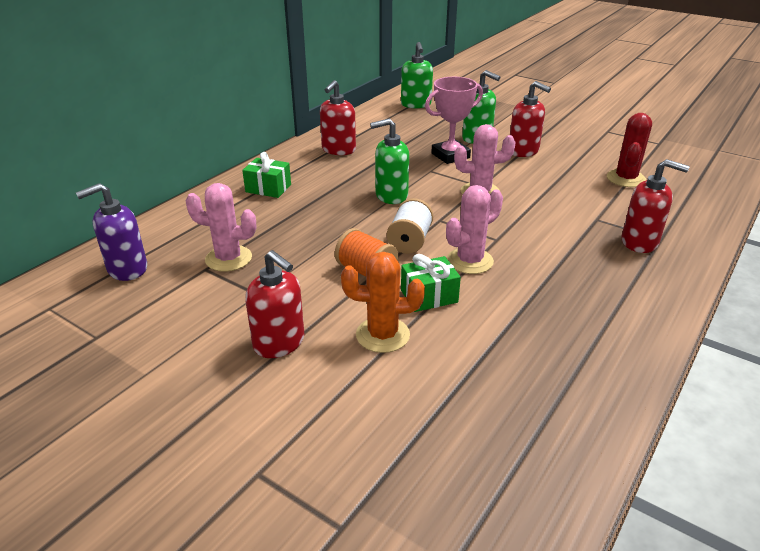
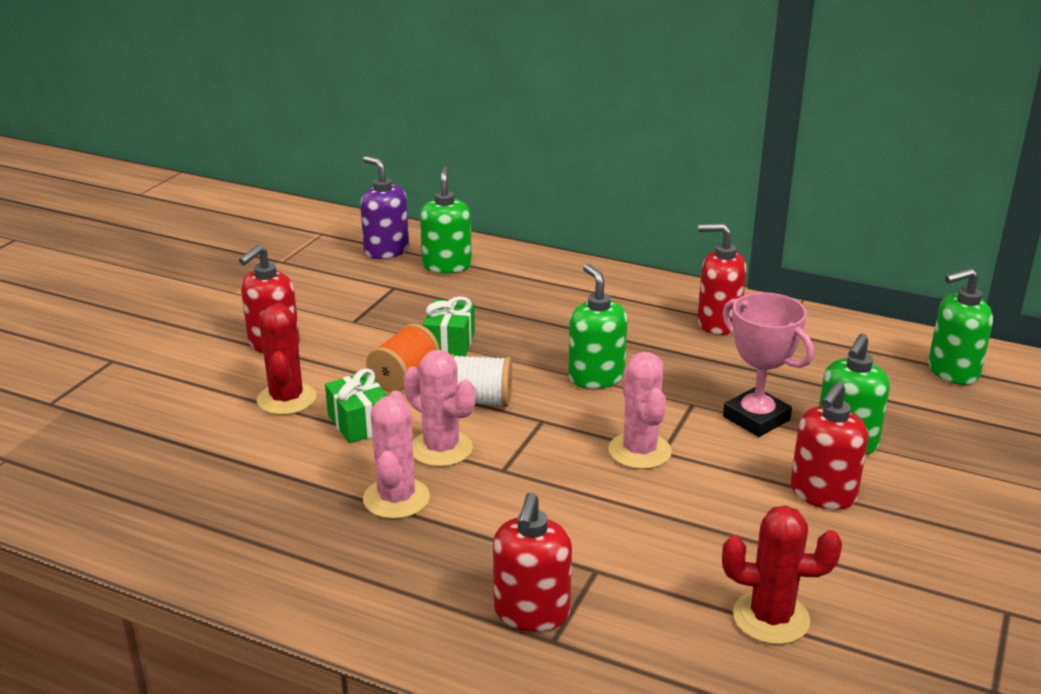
camera: 80 degrees right, 5 degrees down
(183, 239) = (447, 265): none -> green soap dispenser
(228, 259) = (414, 295): pink cactus -> pink cactus (396, 498)
(268, 188) = (578, 291): green gift -> green gift (450, 343)
(382, 335) = (286, 399): orange cactus -> red cactus

